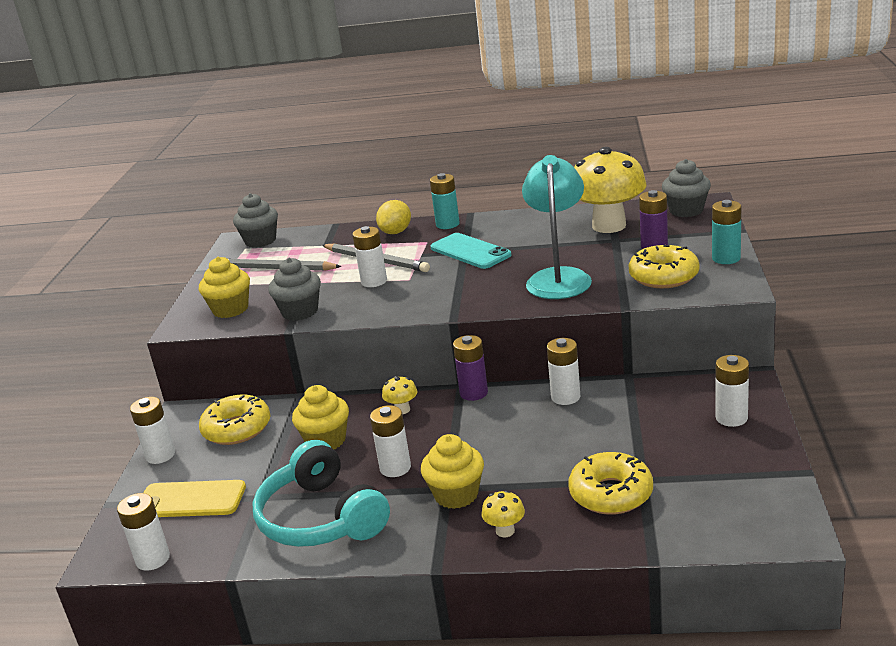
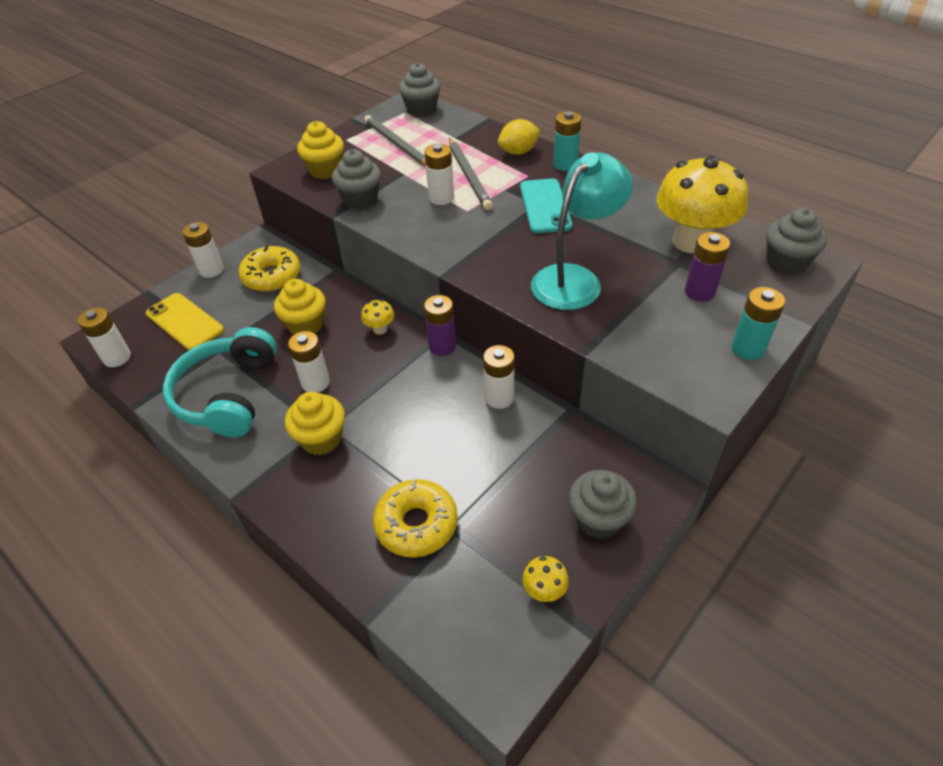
camera: 35 degrees right, 20 degrees up
(505, 531) = (311, 500): yellow mushroom -> yellow mushroom (544, 591)
(663, 276) = (662, 335): yellow donut -> none
(731, 418) = (598, 519): white battery -> grey cupcake

